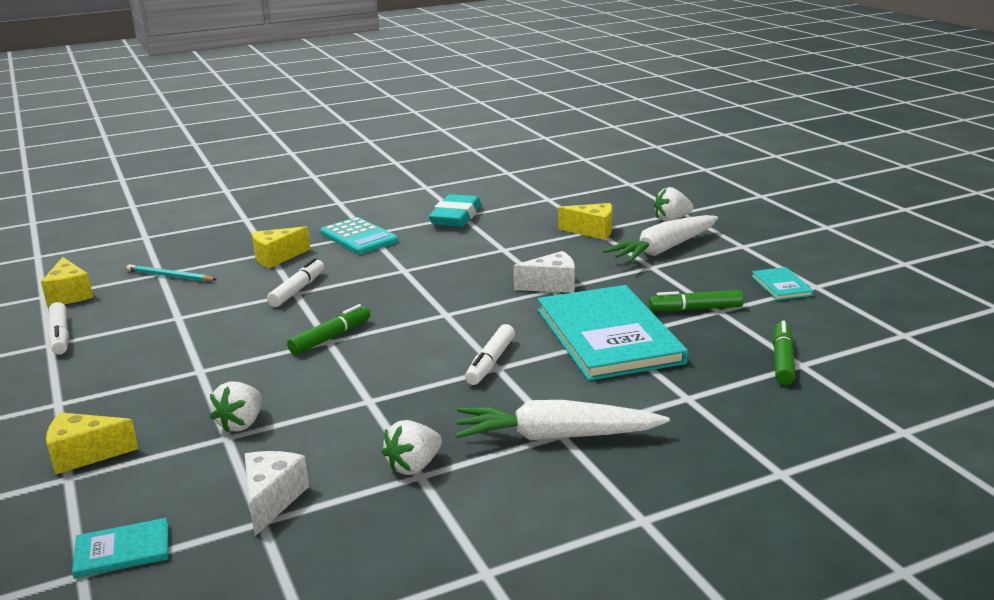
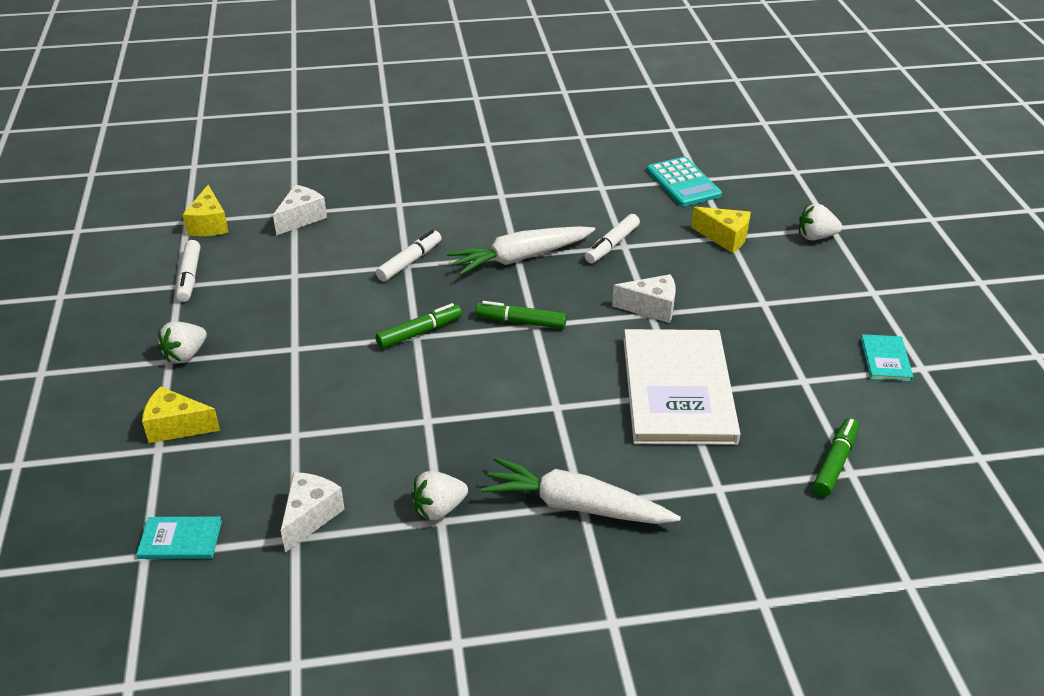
camera: 15 degrees right, 15 degrees up
(170, 276) = (301, 218): turquoise pencil -> white cheese
(241, 424) = (310, 422): white strawberry -> white strawberry (185, 355)
(277, 257) = (404, 212): yellow cheese -> none
(359, 237) = (490, 199): turquoise calculator -> turquoise calculator (683, 183)
(456, 217) = (595, 188): turquoise eraser -> none
(490, 362) = (552, 398): white marker -> white marker (612, 245)
(608, 336) = (678, 390): turquoise book -> white book
(663, 249) = (787, 280): white carrot -> white carrot (520, 258)
(695, 309) = (780, 373): green marker -> green marker (521, 322)

